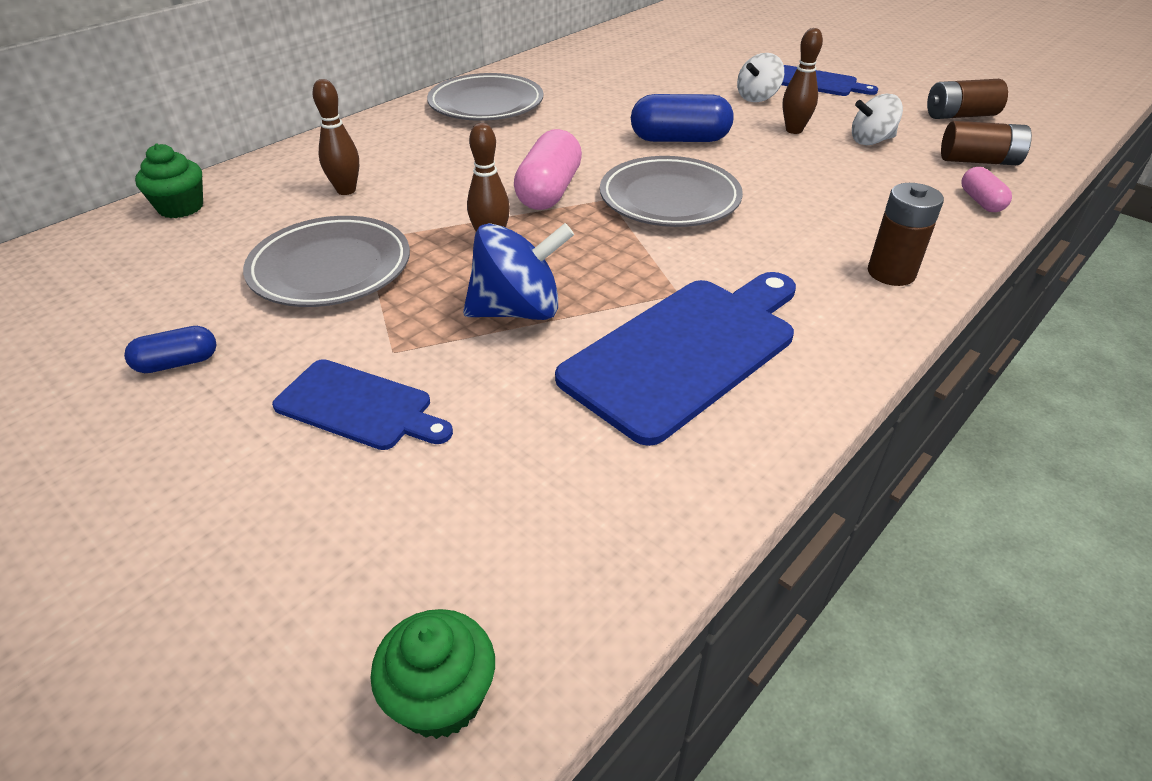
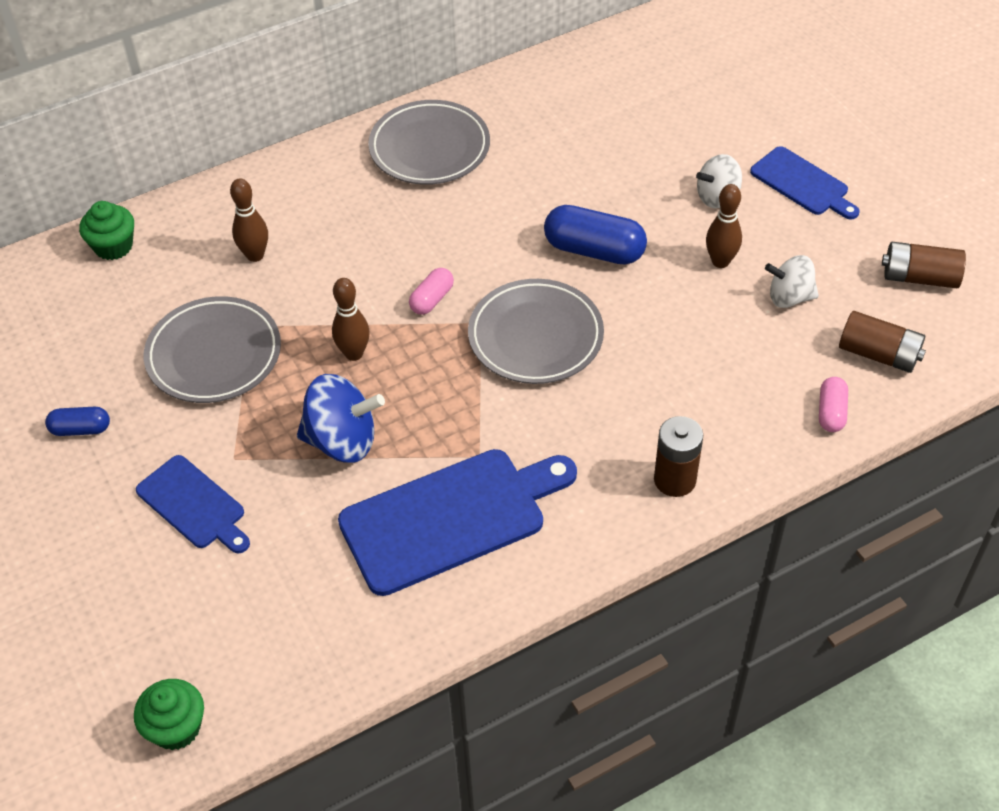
camera: 20 degrees right, 10 degrees up
(549, 191) = (432, 299): pink capsule -> pink capsule, size x0.55

